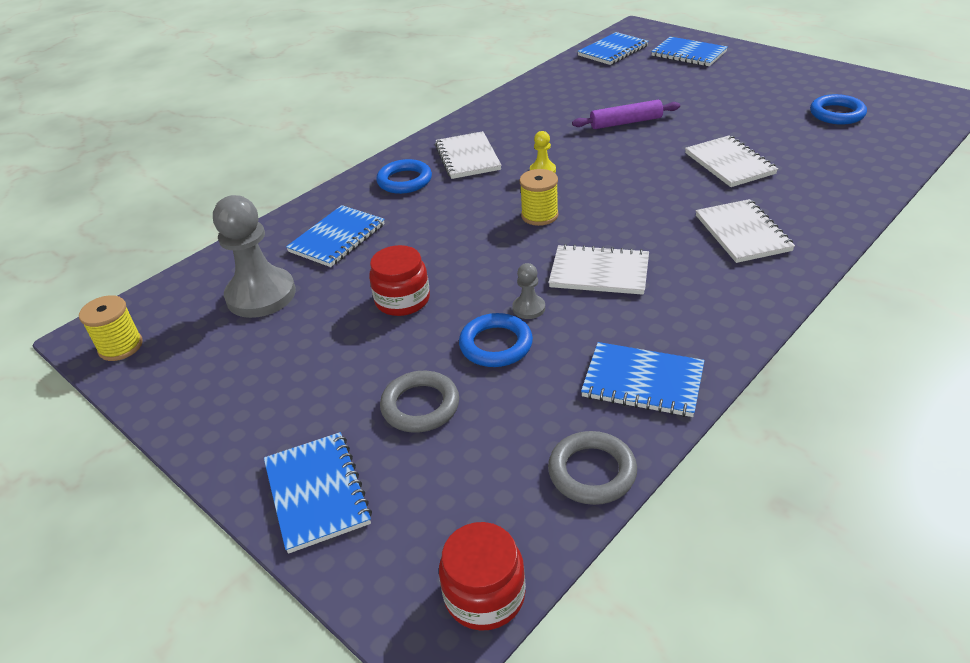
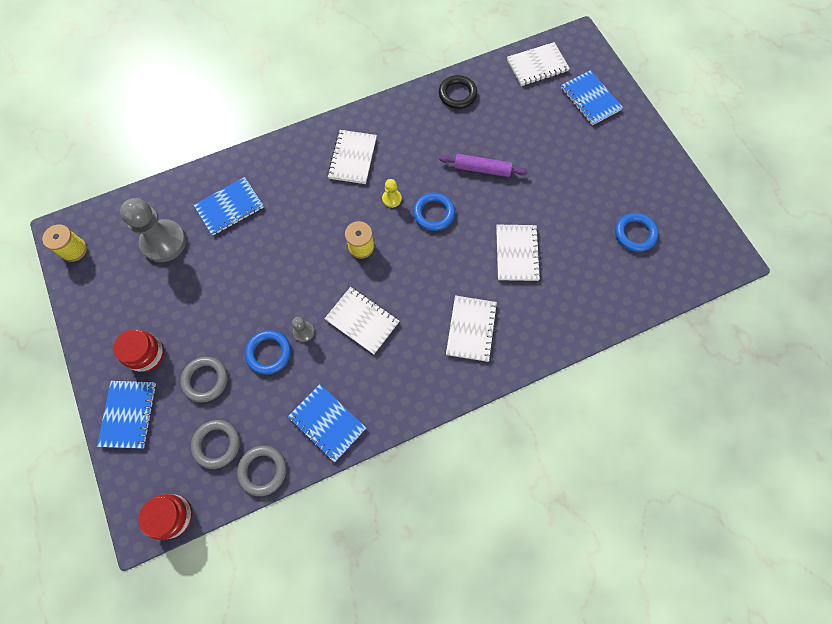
camera: 20 degrees right, 30 degrees up
(402, 300) = (238, 287): red jar -> red jar (146, 354)
(404, 181) = (299, 165): blue ring -> blue ring (434, 213)
(493, 471) = (217, 444): none -> grey ring
(547, 87) = (457, 94): none -> black ring
(613, 51) = (537, 66): blue notebook -> white notebook

